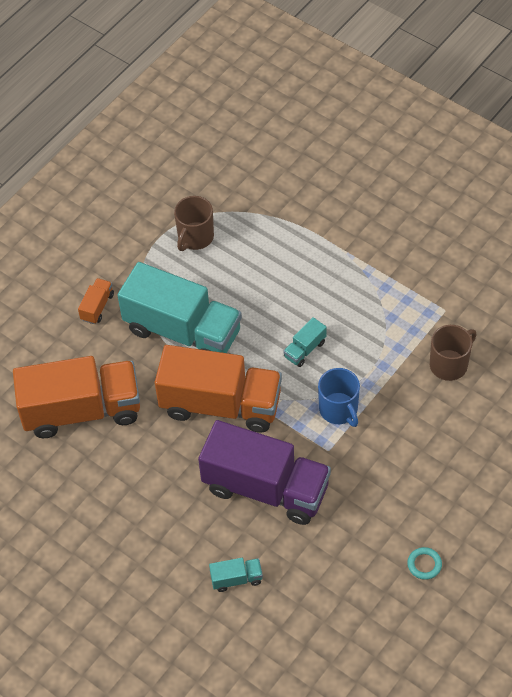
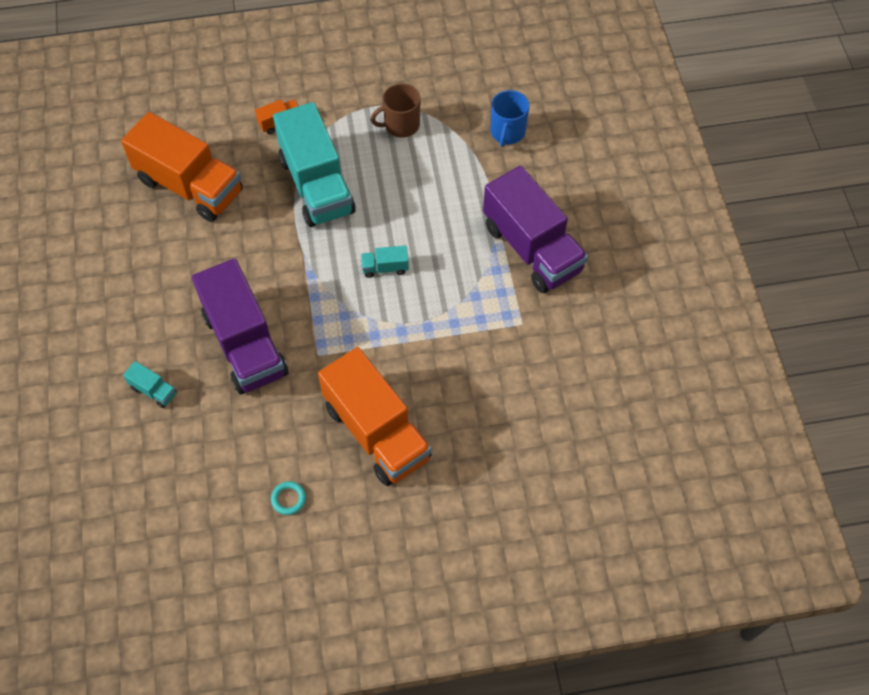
camera: 40 degrees right, 5 degrees up
(220, 404) = (283, 258): orange truck -> orange truck (376, 432)
(339, 410) = (359, 332): blue mug -> blue mug (507, 132)
(393, 252) = (531, 248): none -> purple truck
(449, 364) = (478, 367): brown mug -> none

